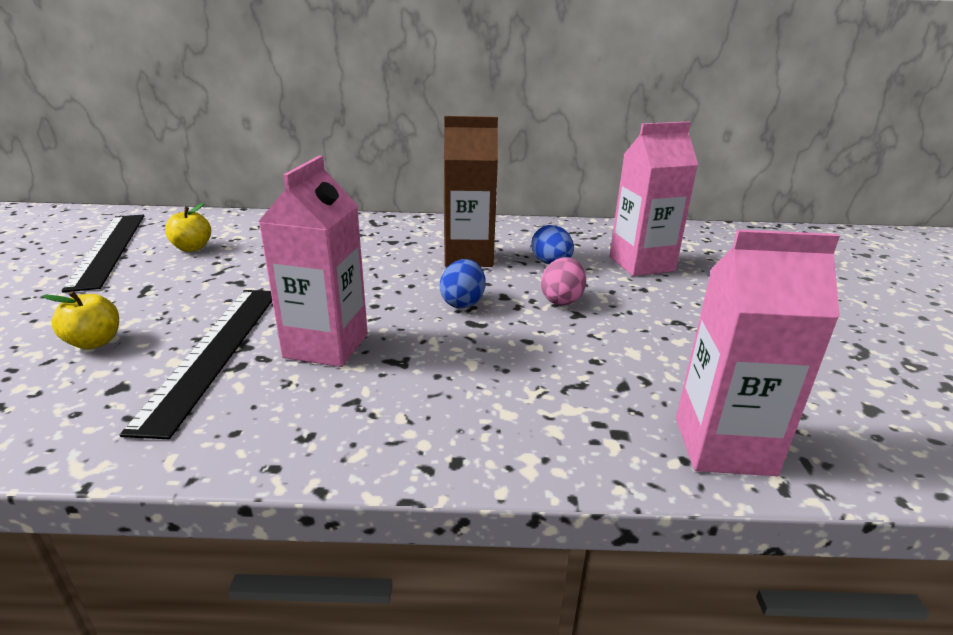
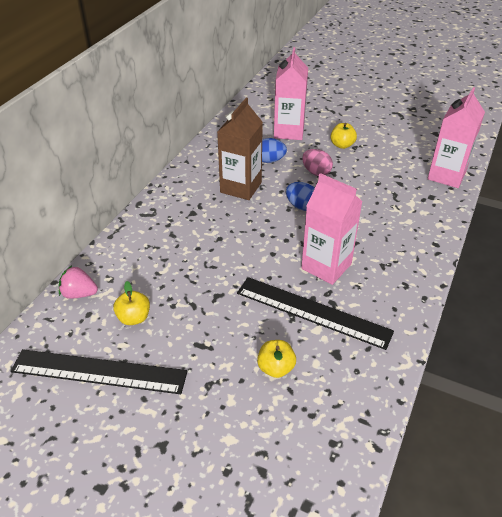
camera: 65 degrees left, 15 degrees up
(227, 220) = (79, 294): none -> pink strawberry
(666, 309) = (342, 145): none -> yellow apple

